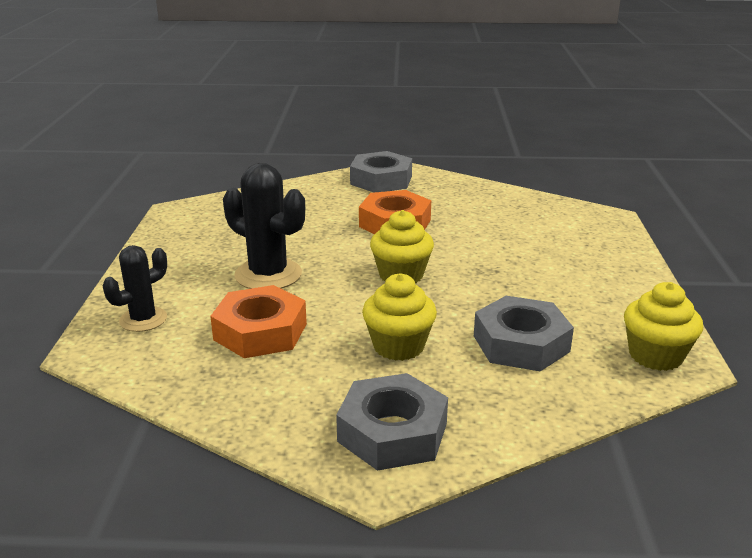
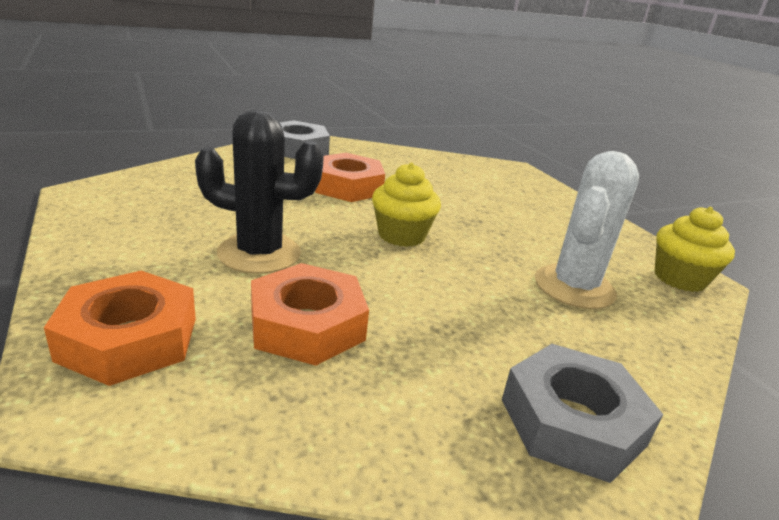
camera: 30 degrees left, 0 degrees up
(143, 319) = (129, 339): black cactus -> orange nut
(398, 346) = (473, 312): yellow cupcake -> none
(521, 343) = (574, 287): grey nut -> white cactus

